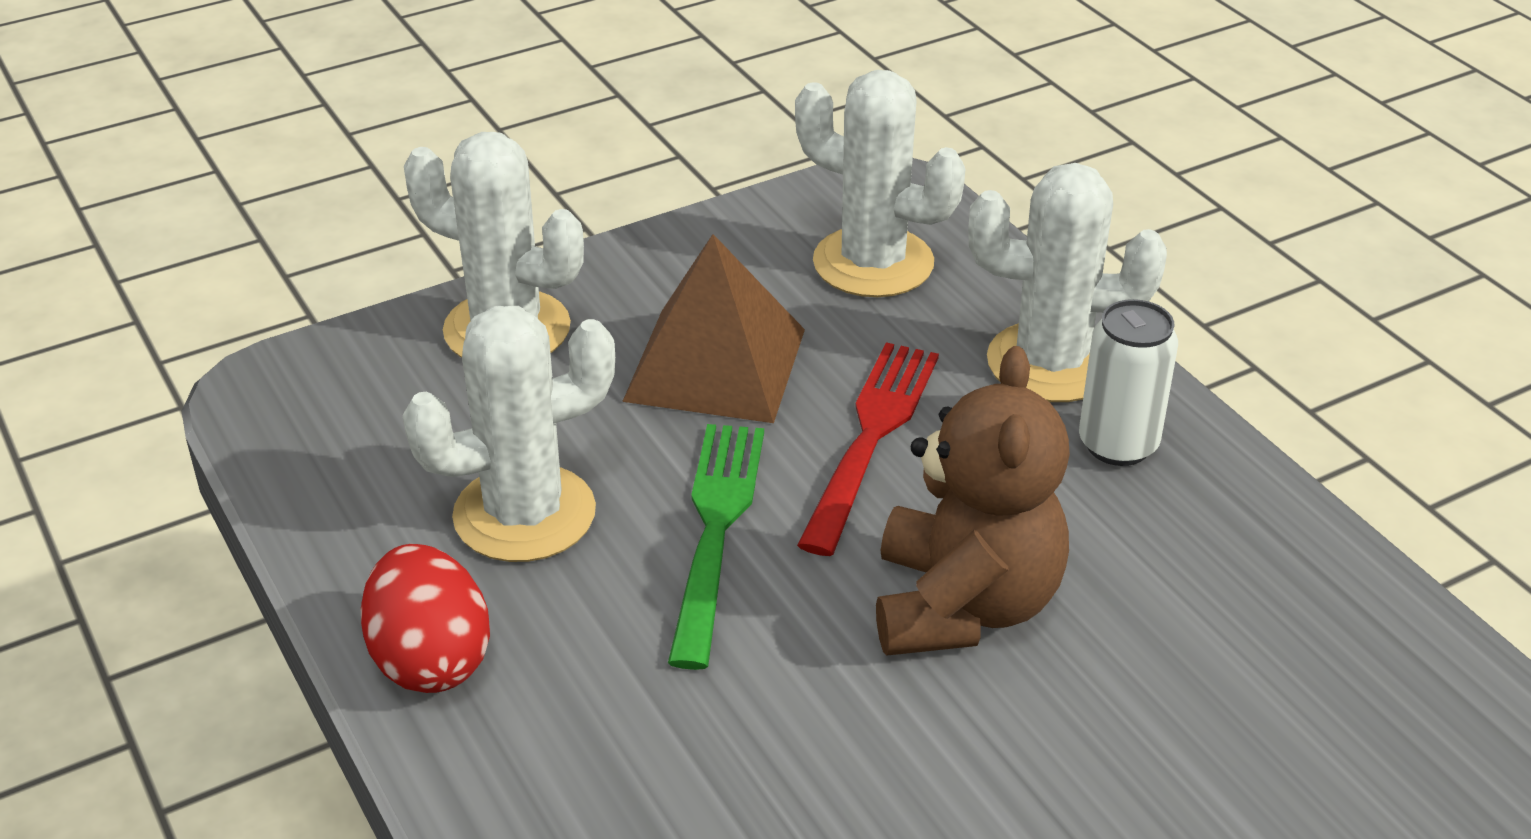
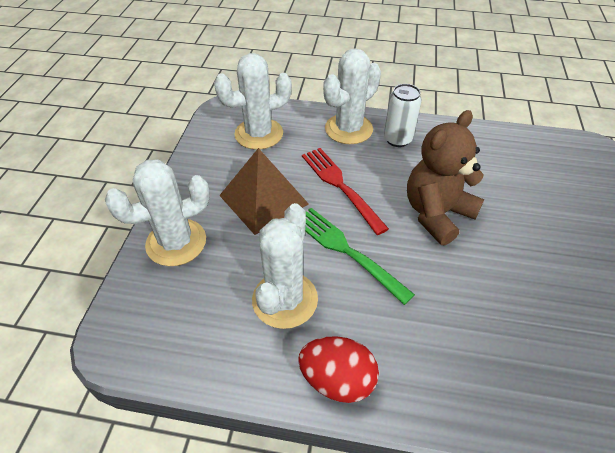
camera: 50 degrees left, 10 degrees up
(964, 605) = (436, 214): brown teddy bear -> brown teddy bear turned 90 degrees counterclockwise

